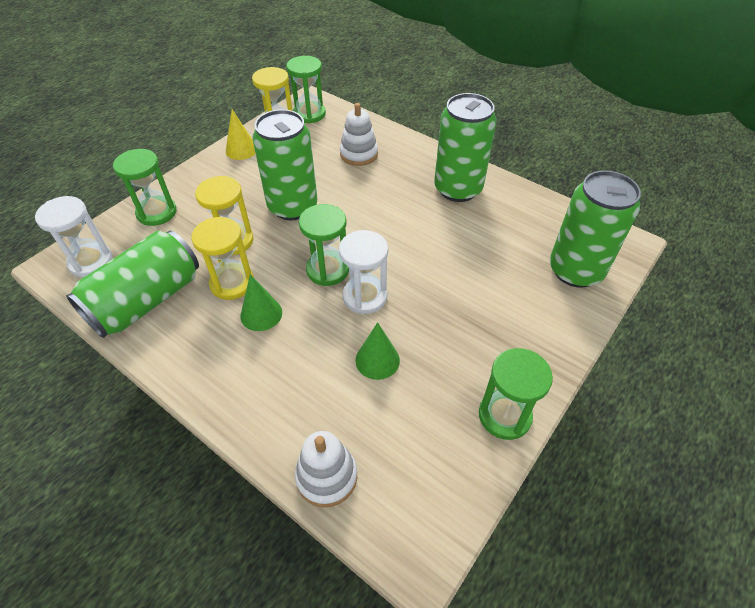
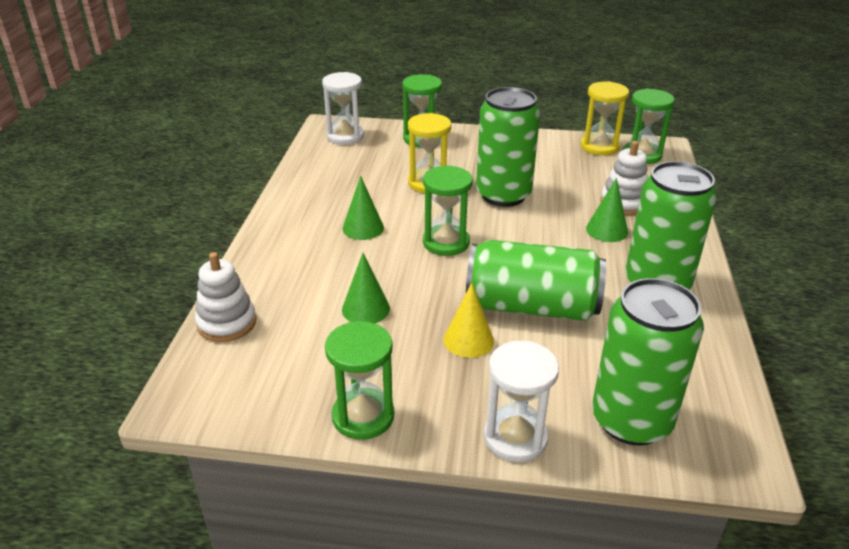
camera: 60 degrees right, 15 degrees down
(146, 300) = (330, 173): green can -> green can (531, 306)
(232, 283) = (382, 201): yellow hourglass -> none
(241, 150) = (542, 143): yellow cone -> yellow cone (468, 340)
(365, 297) = (434, 275): white hourglass -> white hourglass (515, 437)
(383, 179) = (607, 230): none -> green cone

